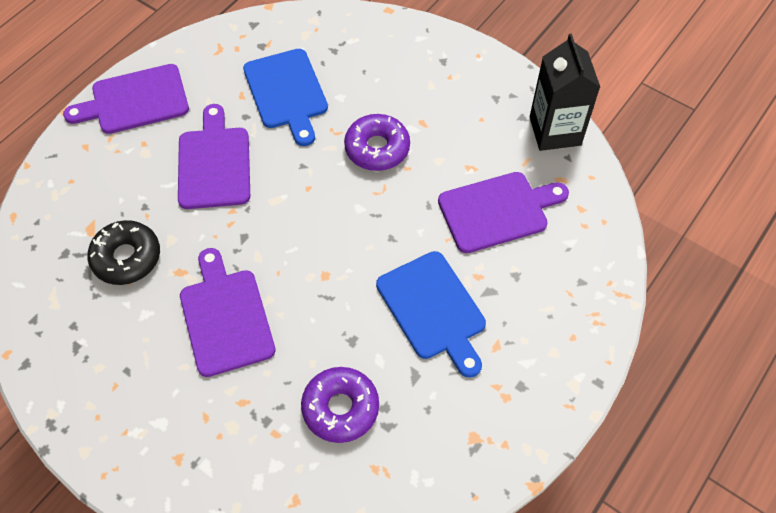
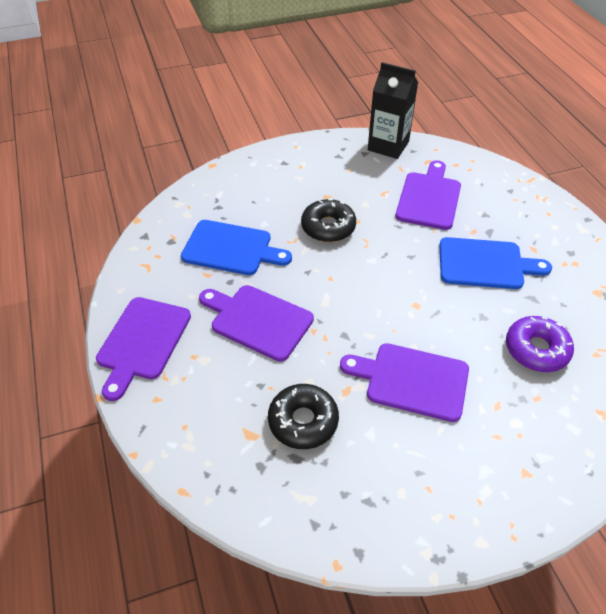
camera: 55 degrees left, 10 degrees down
(377, 148) = (328, 227): purple donut -> black donut

